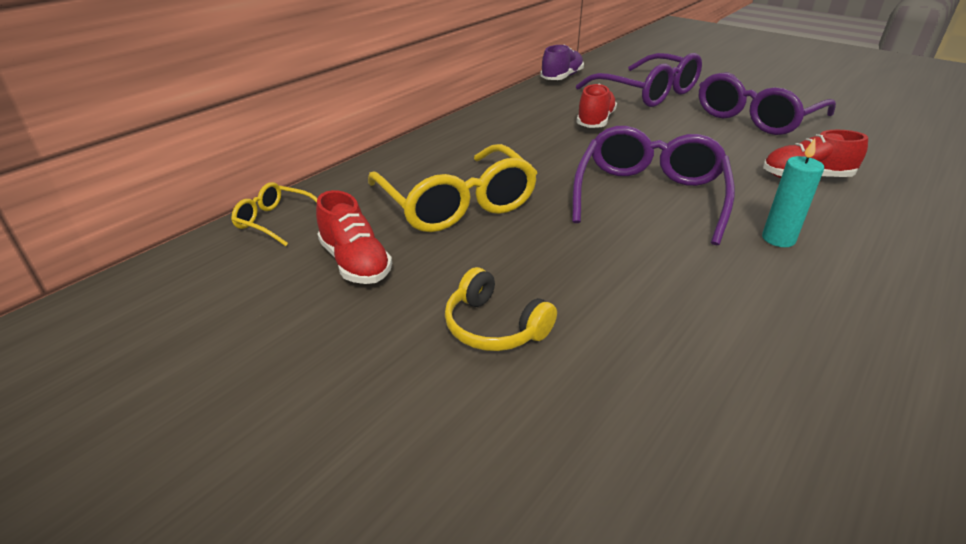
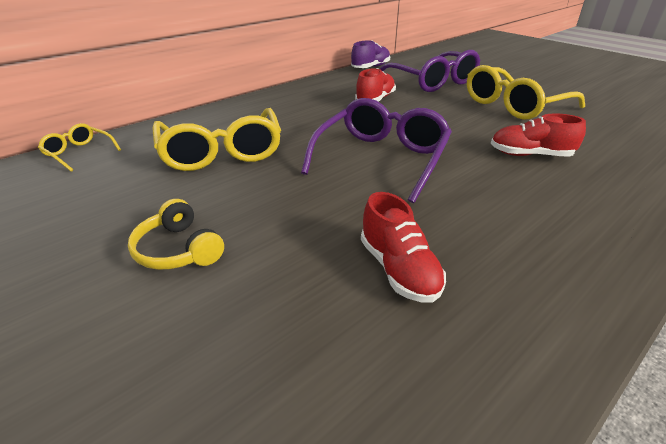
camera: 10 degrees right, 0 degrees up
(355, 263) = (111, 188): red shoe -> red shoe (398, 269)
(755, 117) = (513, 105): purple glasses -> yellow glasses
(778, 239) = (473, 203): turquoise candle -> none

